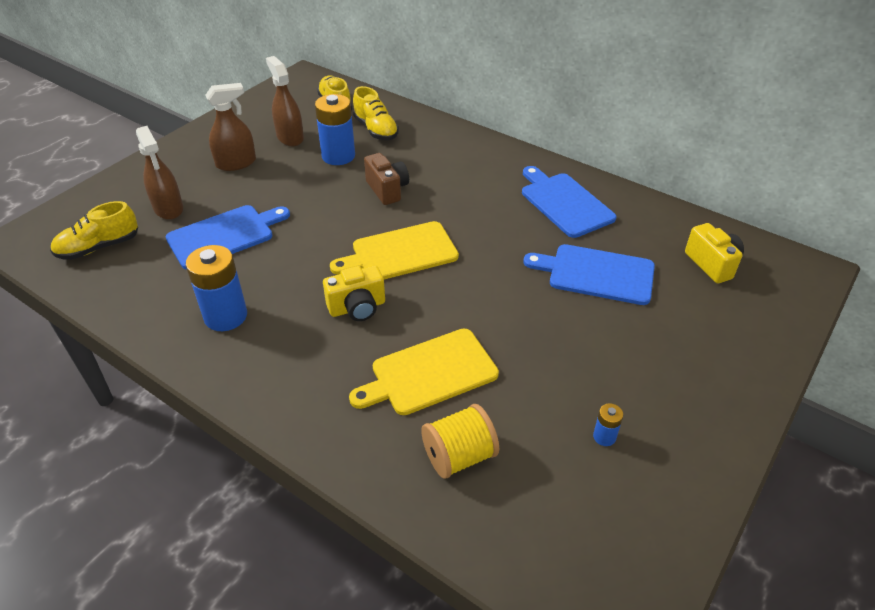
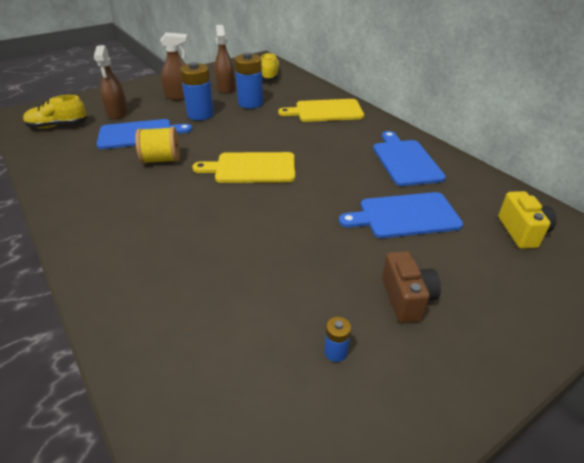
camera: 20 degrees right, 5 degrees down
(225, 316) = (99, 181): blue battery -> blue battery (200, 114)
(357, 308) = (193, 197): yellow camera -> none
(376, 130) = (287, 93): yellow shoe -> none
(387, 190) = (270, 128): brown camera -> brown camera (406, 299)
(429, 373) = (214, 255): yellow cutting board -> yellow cutting board (325, 111)
(459, 456) = (193, 328): yellow spool -> yellow spool (161, 160)
(596, 274) = (404, 216): blue cutting board -> blue cutting board turned 45 degrees counterclockwise

